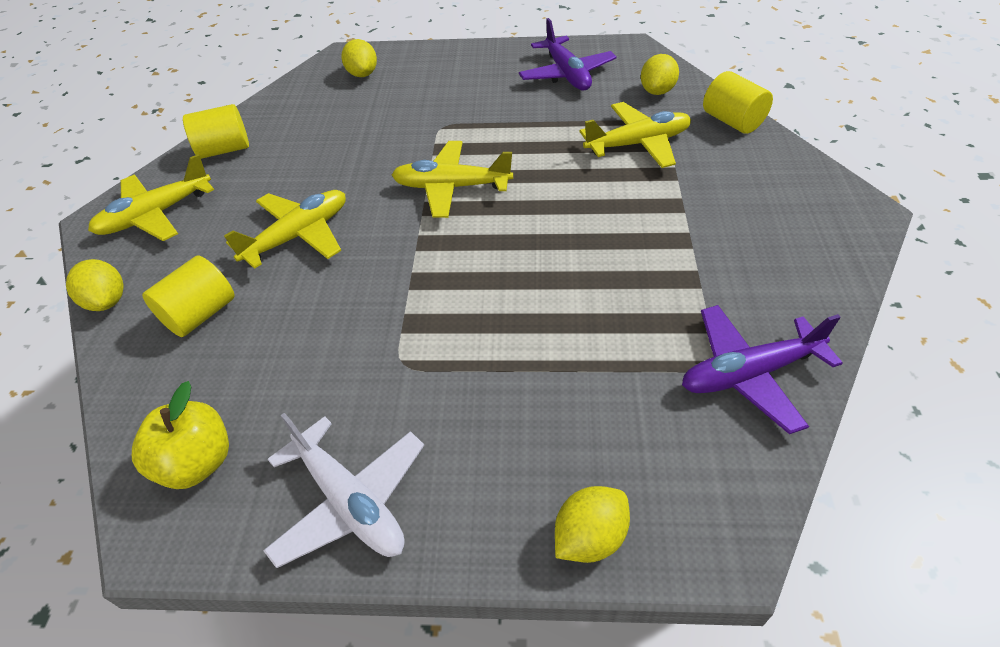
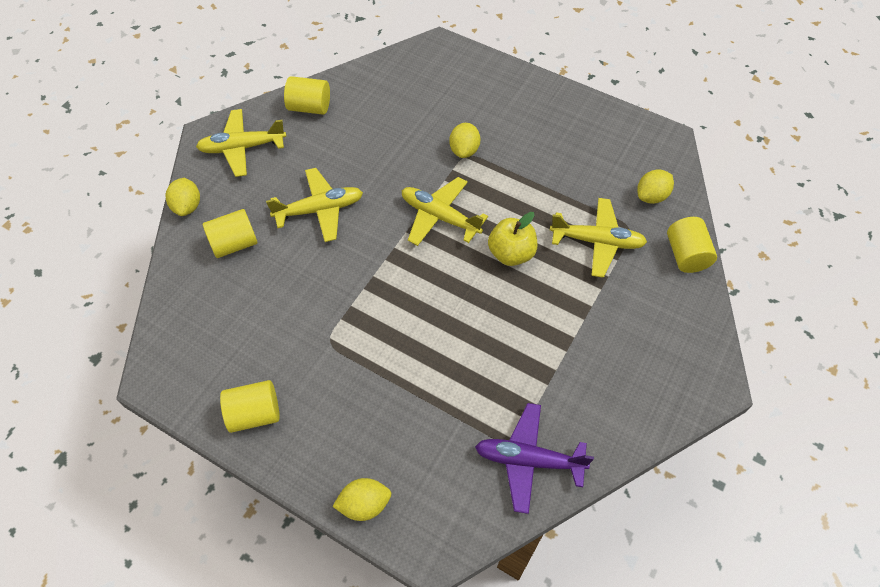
camera: 25 degrees right, 10 degrees up
(197, 463) = (190, 346): yellow apple -> yellow apple (511, 253)
(350, 501) = (254, 413): white plane -> yellow cylinder
(362, 74) = (441, 73): yellow lemon -> yellow lemon (464, 150)
(566, 74) = (594, 145): purple plane -> none

